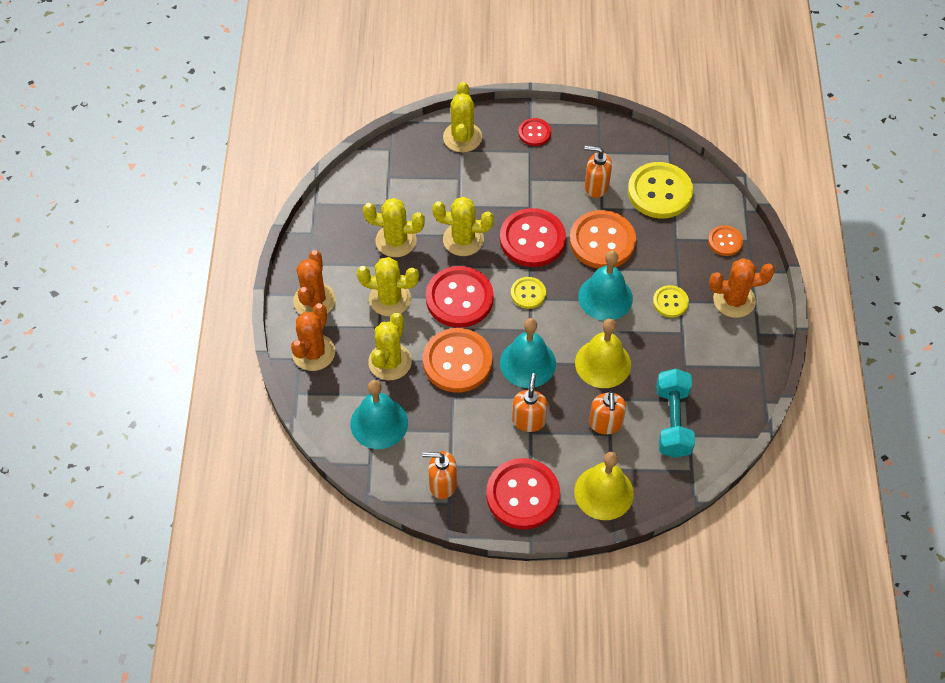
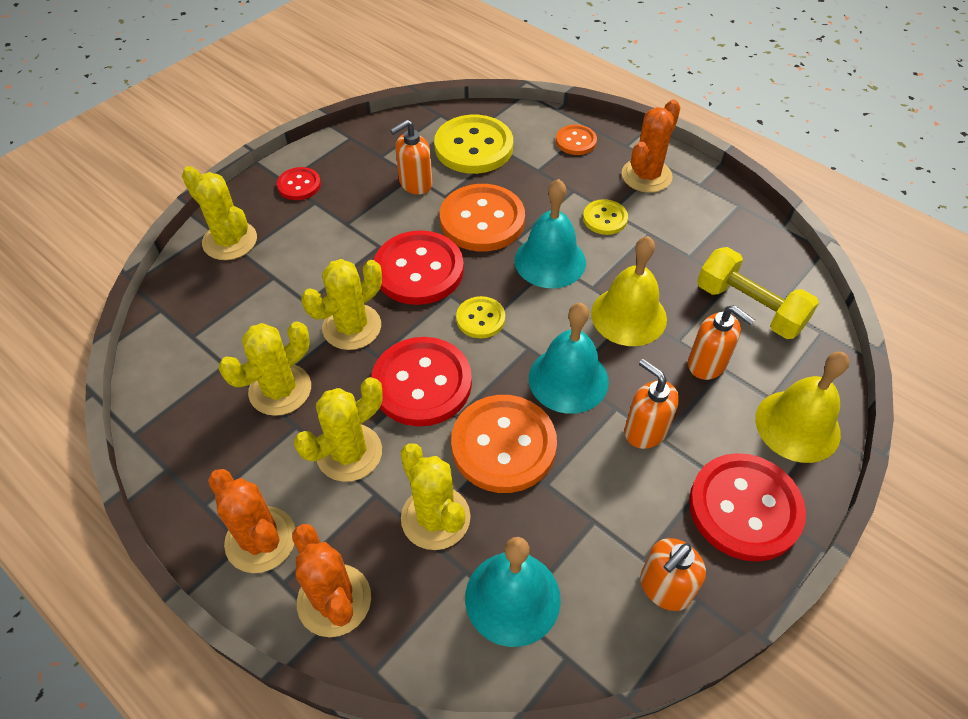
camera: 50 degrees left, 5 degrees down
(672, 421) = (749, 307): turquoise dumbbell -> yellow dumbbell

